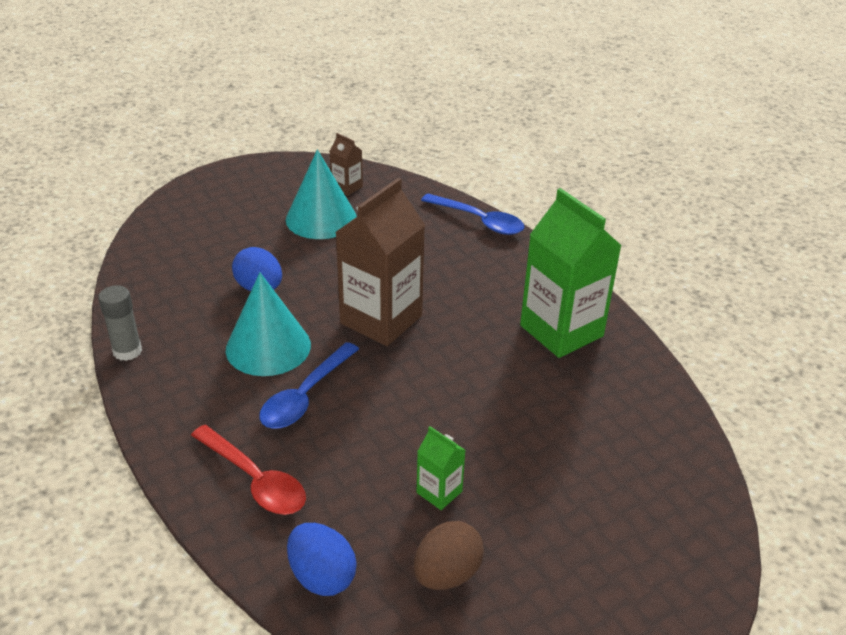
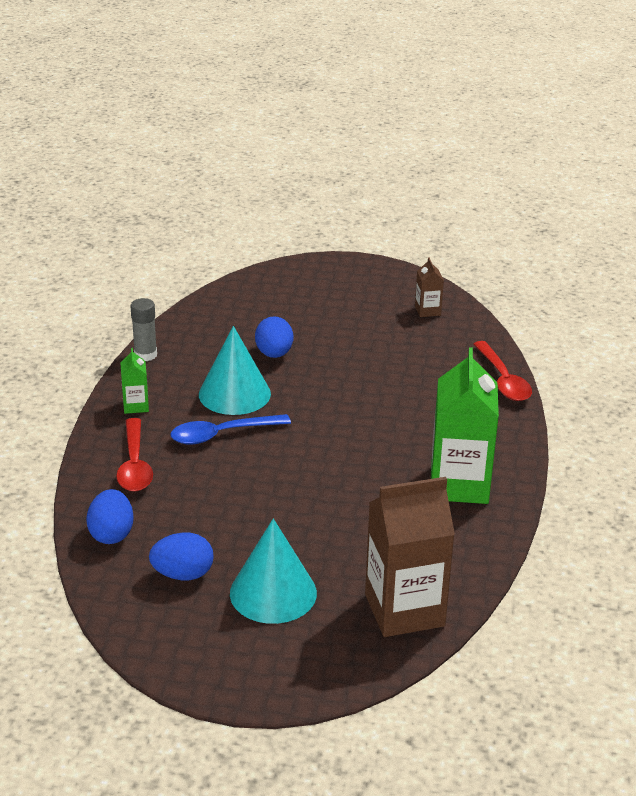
camera: 40 degrees right, 5 degrees down
(321, 218) = (378, 325): turquoise cone -> turquoise cone (273, 593)
(381, 319) = (333, 413): brown carton -> brown carton (404, 610)
(439, 492) = (235, 531): green carton -> green carton (136, 406)
(447, 574) = (183, 574): brown egg -> blue egg
(478, 221) = (503, 380): blue spoon -> red spoon

